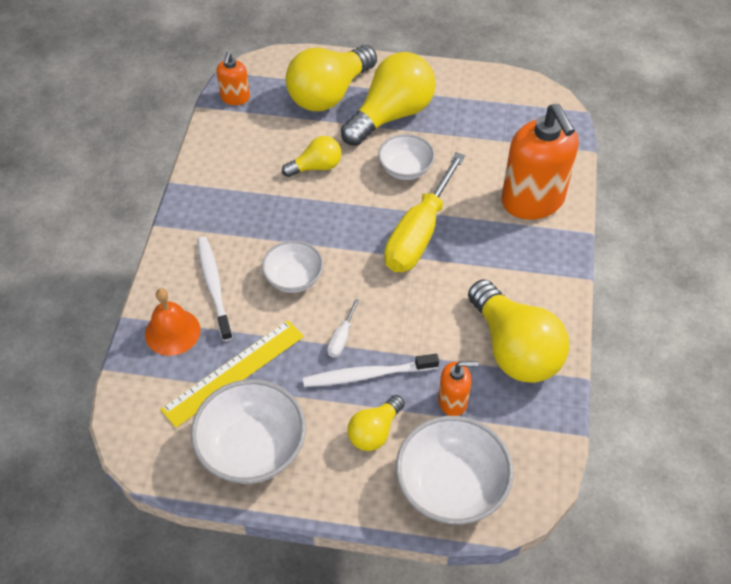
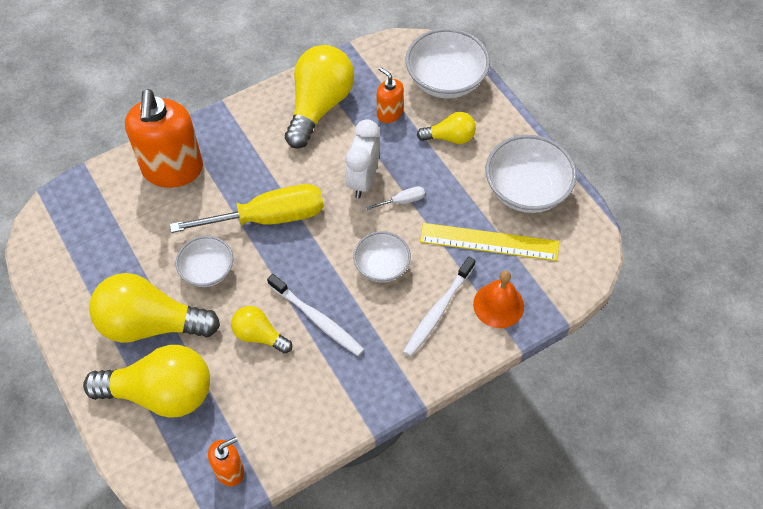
camera: 130 degrees left, 5 degrees up
(367, 375) = (415, 168): white toothbrush -> white toothbrush (317, 319)
(393, 324) = (363, 180): none -> white clock
(533, 201) = (172, 169): orange soap dispenser -> orange soap dispenser turned 150 degrees clockwise

